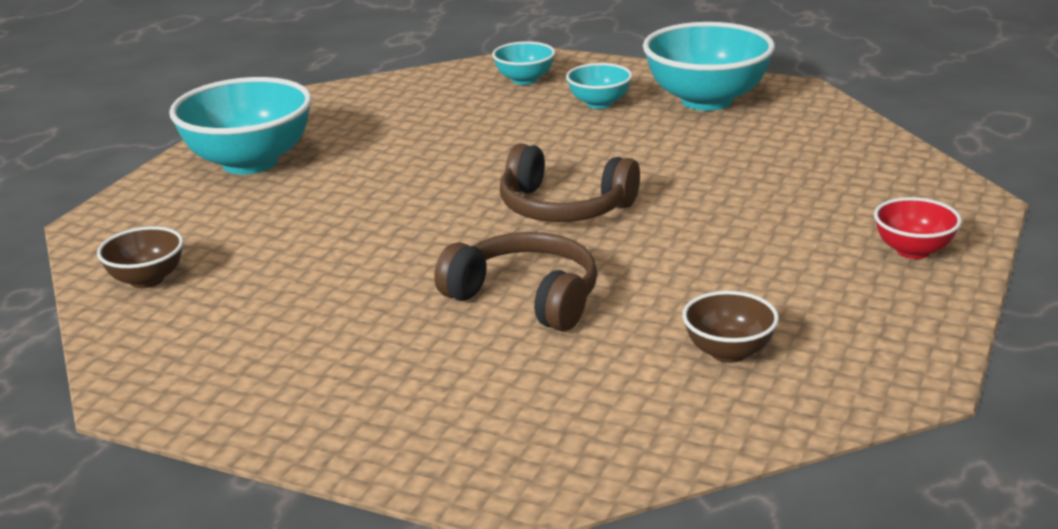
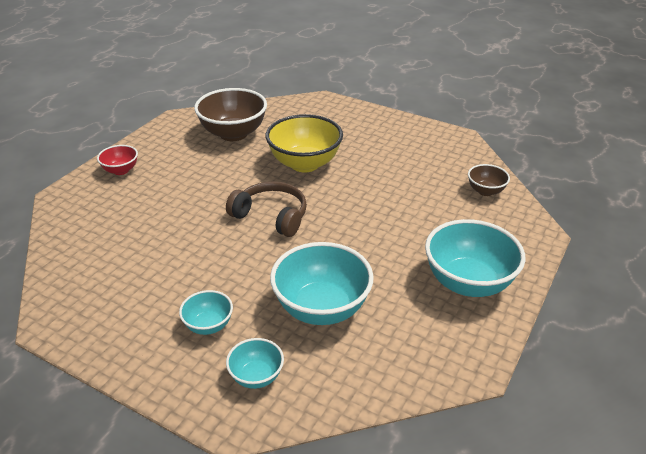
camera: 175 degrees left, 10 degrees up
(526, 298) = (305, 164): brown headphones -> yellow bowl
(706, 100) = (127, 317): turquoise bowl -> turquoise bowl (321, 308)
(728, 352) = (233, 134): brown bowl -> brown bowl, size x1.95

